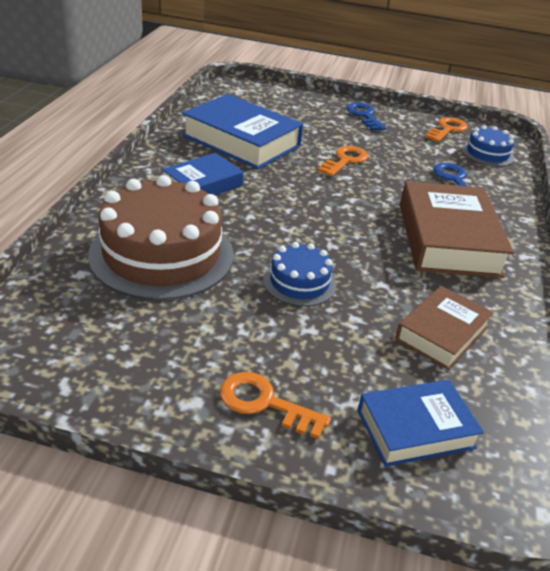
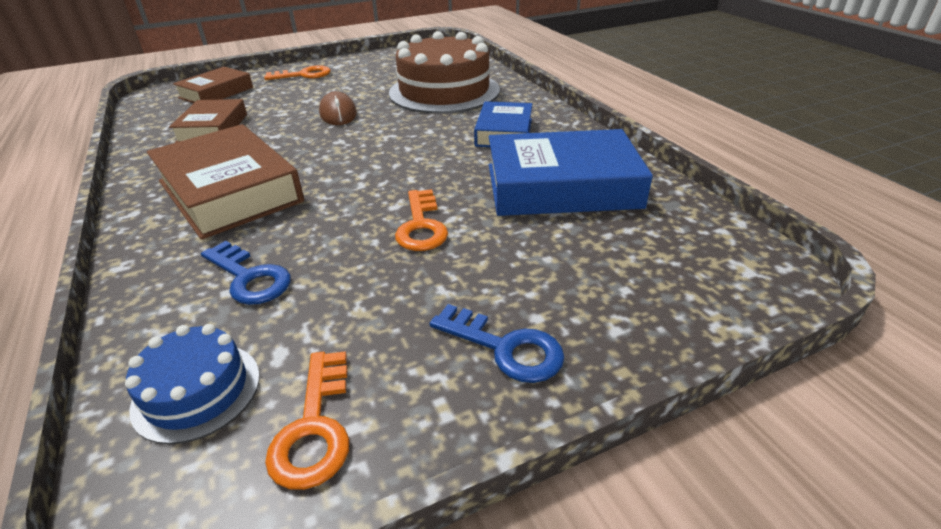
camera: 145 degrees right, 0 degrees up
(299, 282) = (338, 113): blue cake -> brown mouse
(415, 429) = (216, 93): blue book -> brown book

